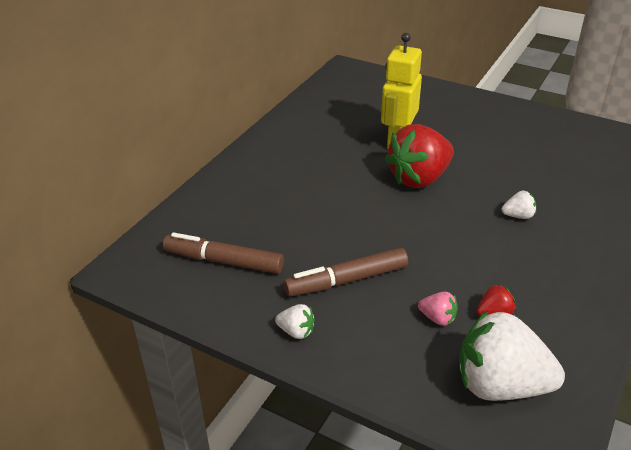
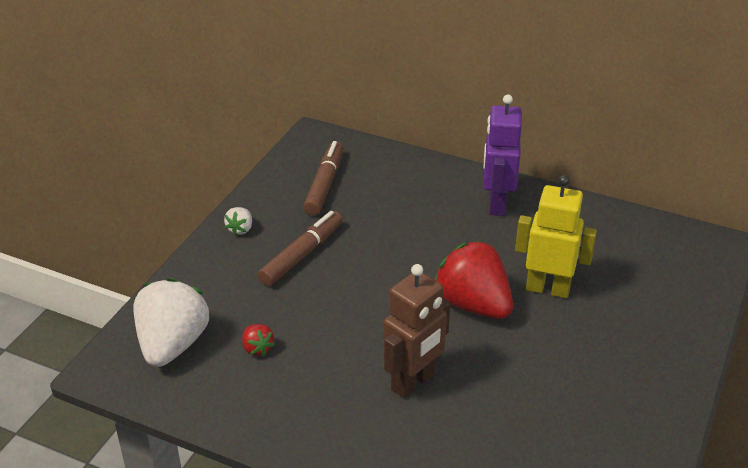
camera: 85 degrees right, 0 degrees up
(281, 155) = (496, 204): none -> purple robot
(346, 280) = (302, 255): brown marker -> brown marker turned 60 degrees clockwise
(437, 318) = (252, 311): pink strawberry -> none
(518, 216) = (413, 382): white strawberry -> brown robot

